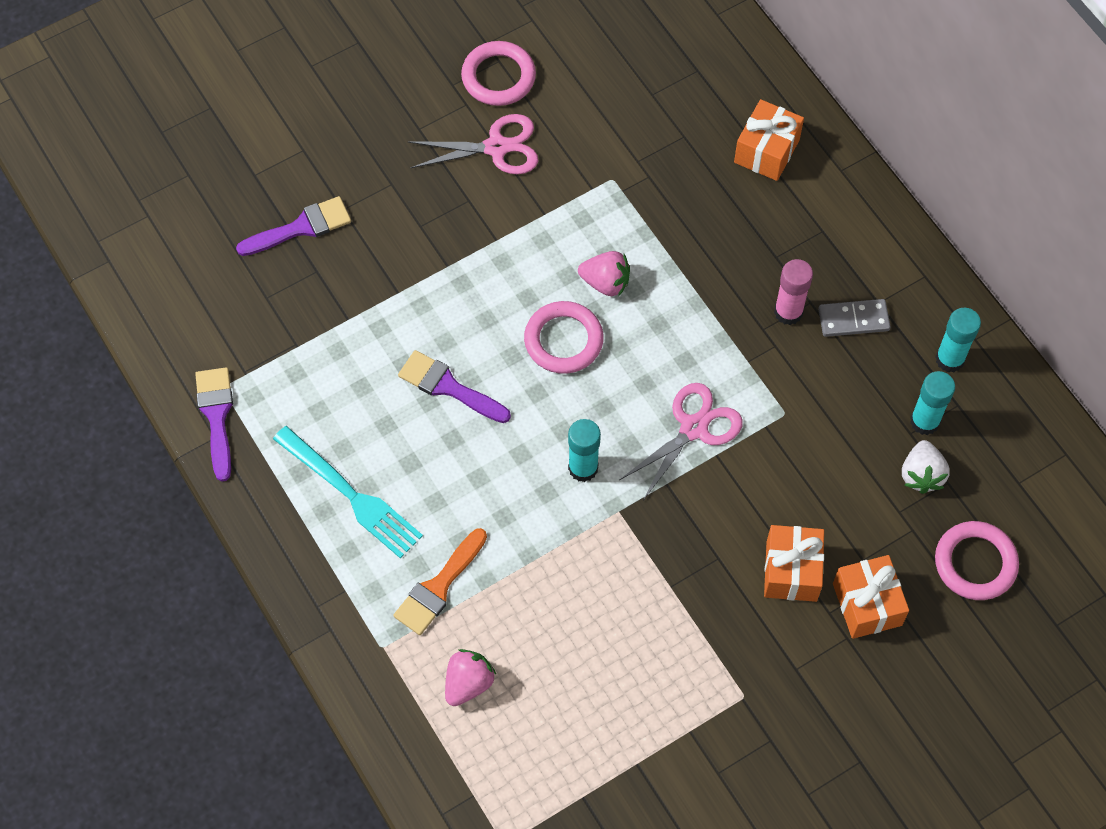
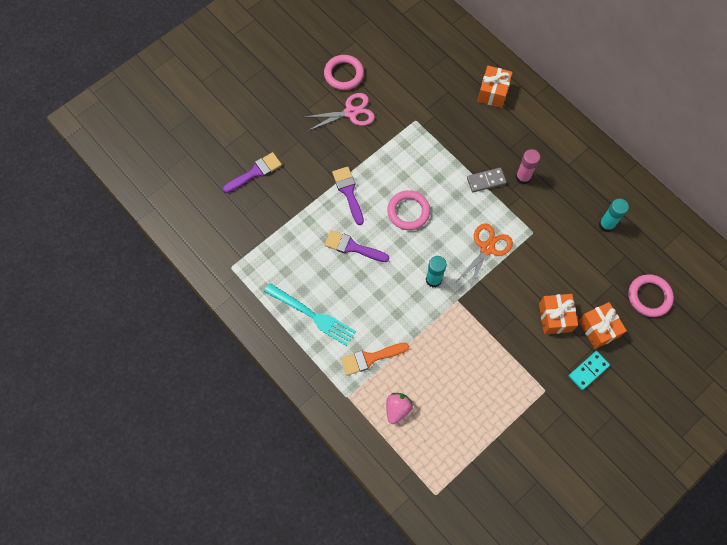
camera: 10 degrees left, 5 degrees up
(216, 416) = (230, 284): purple brush -> purple brush (348, 192)
(439, 587) = (370, 358): orange brush -> orange brush turned 45 degrees clockwise
(605, 282) = (424, 177): pink strawberry -> none
(693, 428) = (487, 248): pink scissors -> orange scissors
(831, 675) = (588, 371): none -> turquoise domino
(853, 320) = (557, 176): grey domino -> grey domino (486, 181)
(921, 475) = (611, 254): white strawberry -> none
(949, 359) = (611, 189): turquoise glue stick -> none

